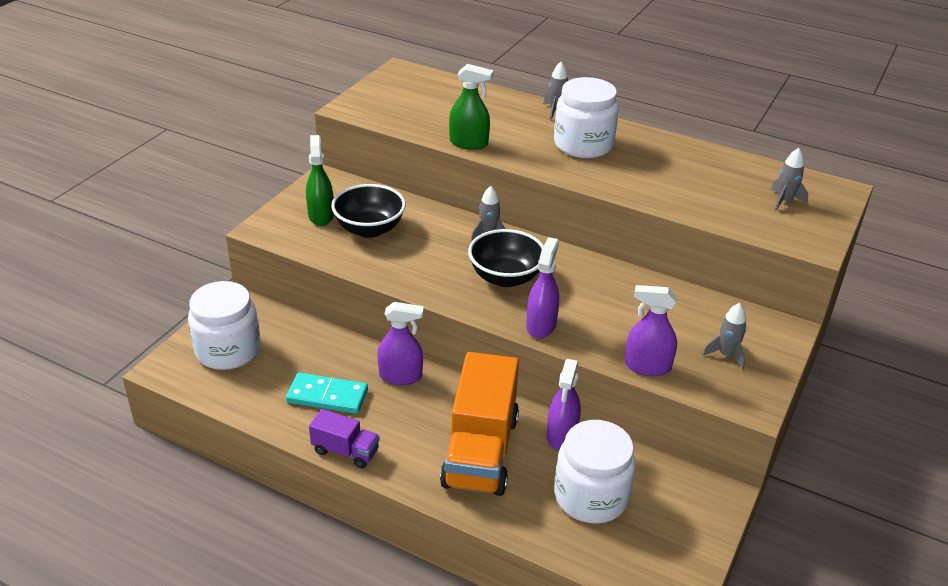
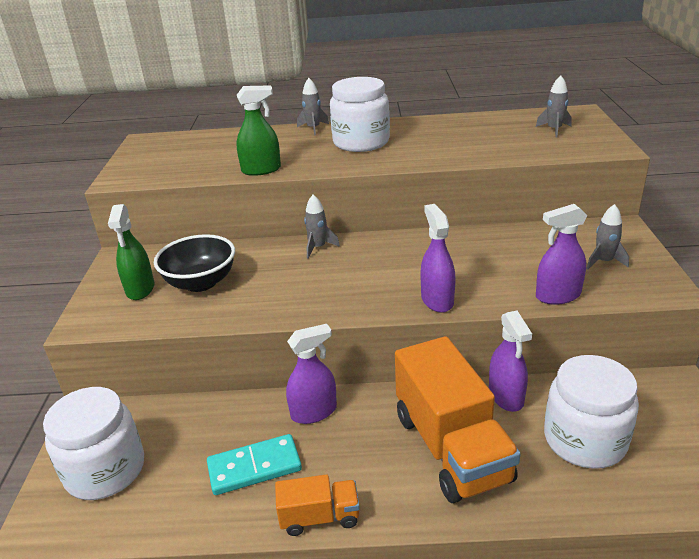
camera: 25 degrees left, 5 degrees down
(321, 216) = (140, 289): green spray bottle -> green spray bottle turned 150 degrees counterclockwise
(345, 451) = (319, 517): purple truck -> orange truck
(505, 277) = (366, 274): black bowl -> none

